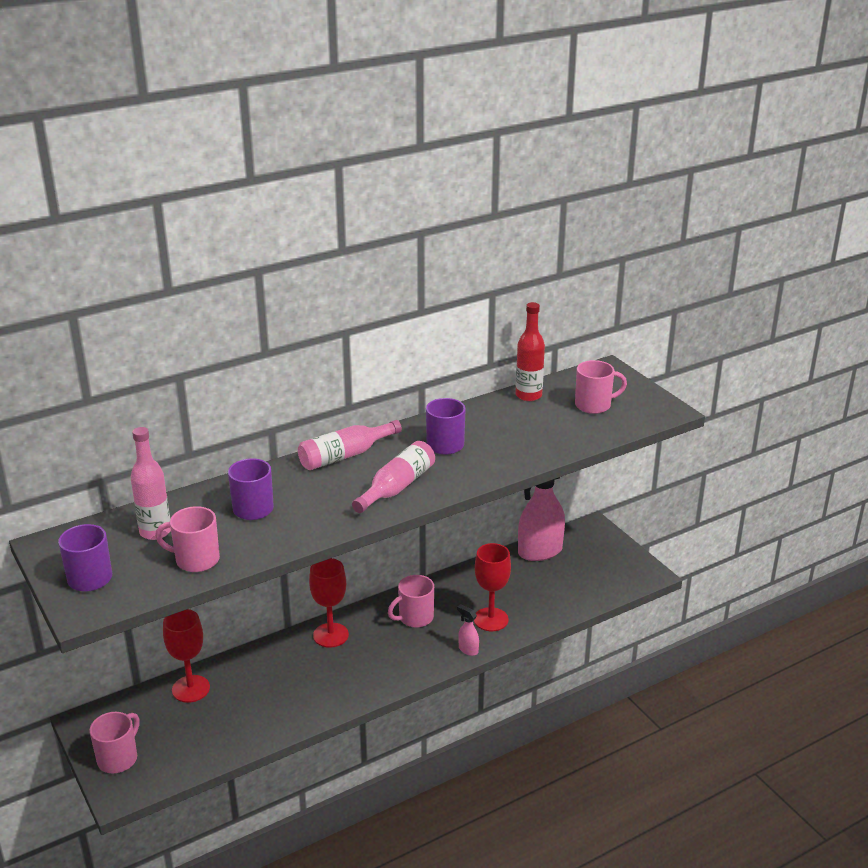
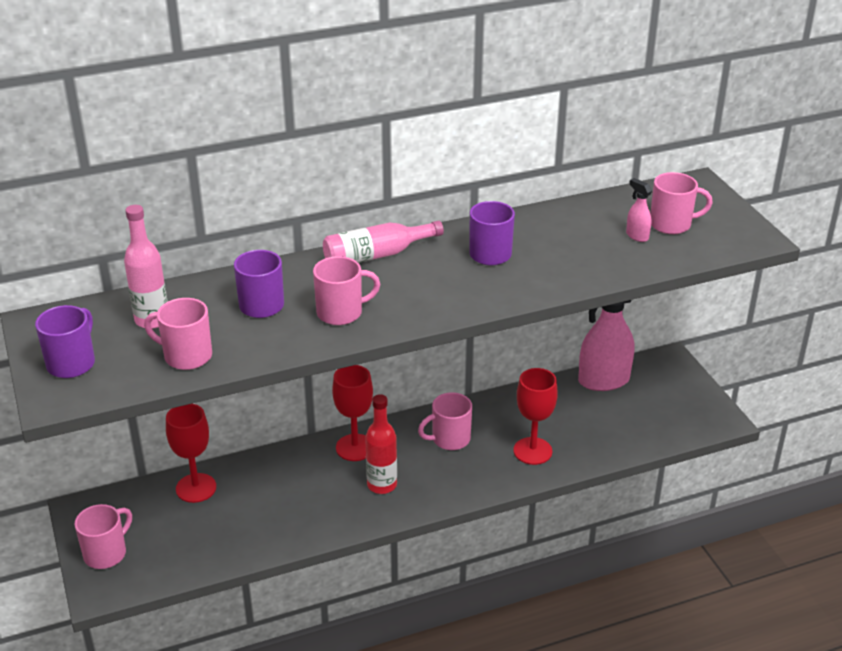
camera: 10 degrees right, 5 degrees up
(326, 508) = (341, 312): none -> pink mug
(397, 487) = (424, 297): pink bottle -> none
(468, 649) = (500, 482): pink spray bottle -> pink spray bottle (637, 236)
(528, 395) = (599, 206): red bottle -> red bottle (382, 485)

